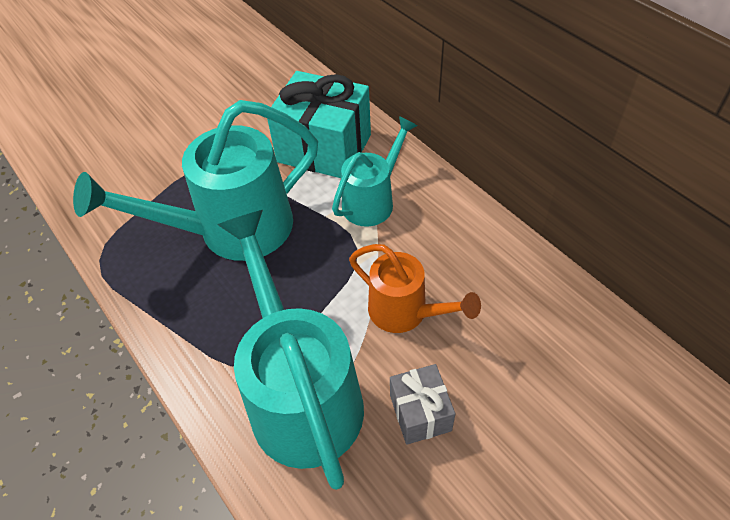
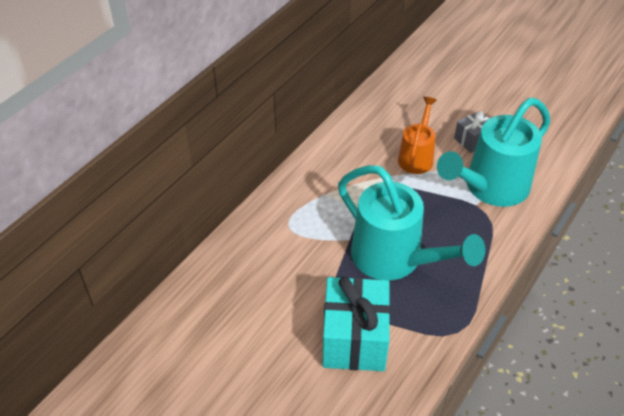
camera: 110 degrees left, 5 degrees down
(324, 148) = (293, 229): turquoise gift -> turquoise gift (354, 339)
(373, 201) = (336, 189): turquoise watering can -> none

